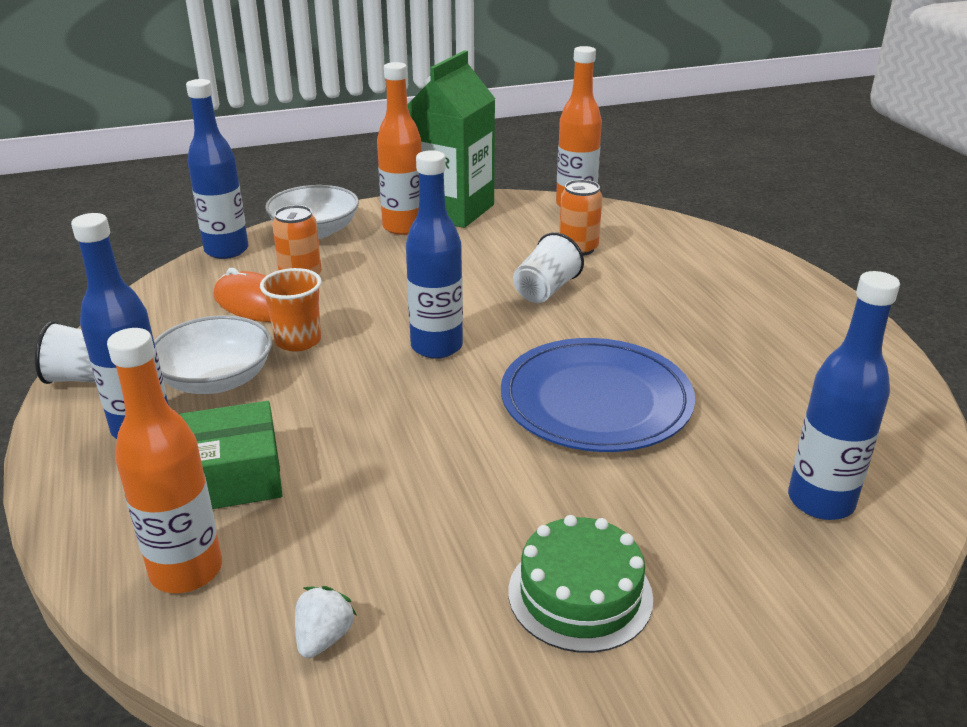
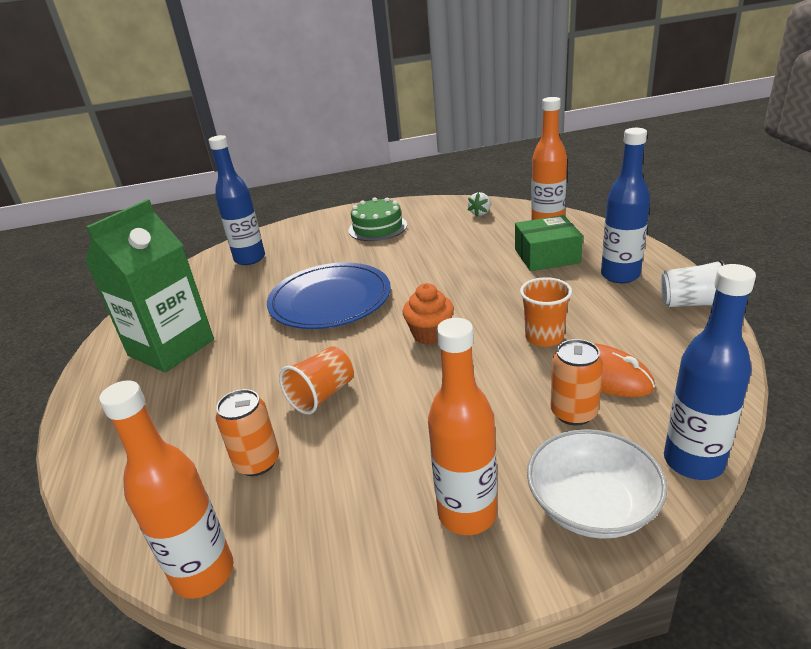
camera: 170 degrees left, 0 degrees up
(216, 380) = (592, 305): white bowl -> none
(436, 347) = (430, 334): blue bottle -> orange cupcake
(452, 210) = (393, 562): green carton -> green carton (171, 347)
(545, 290) = (322, 395): white cup -> orange cup

